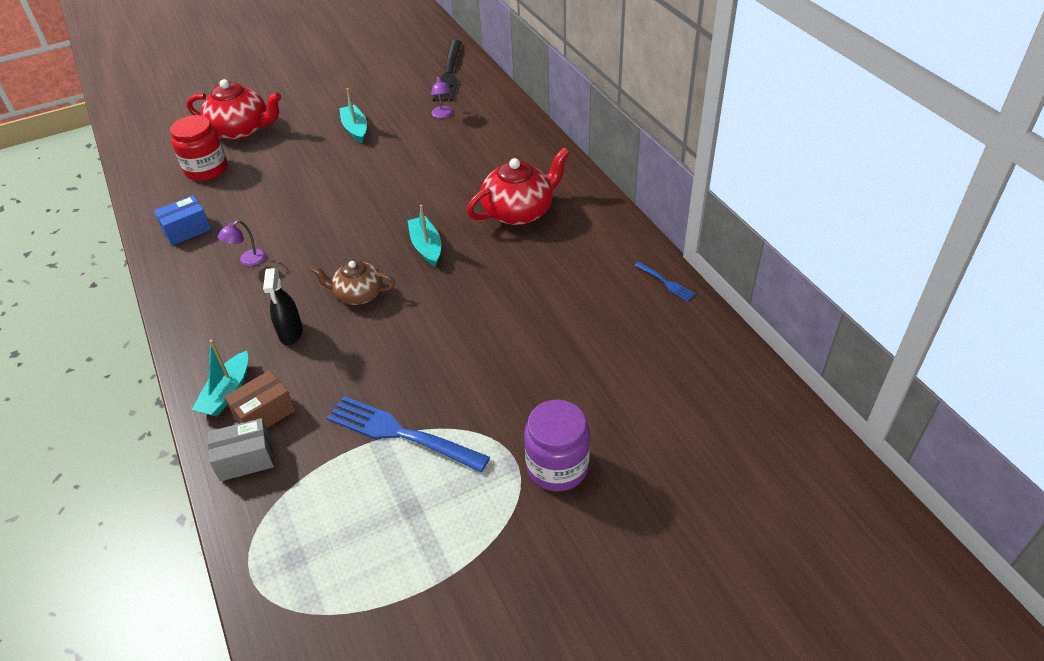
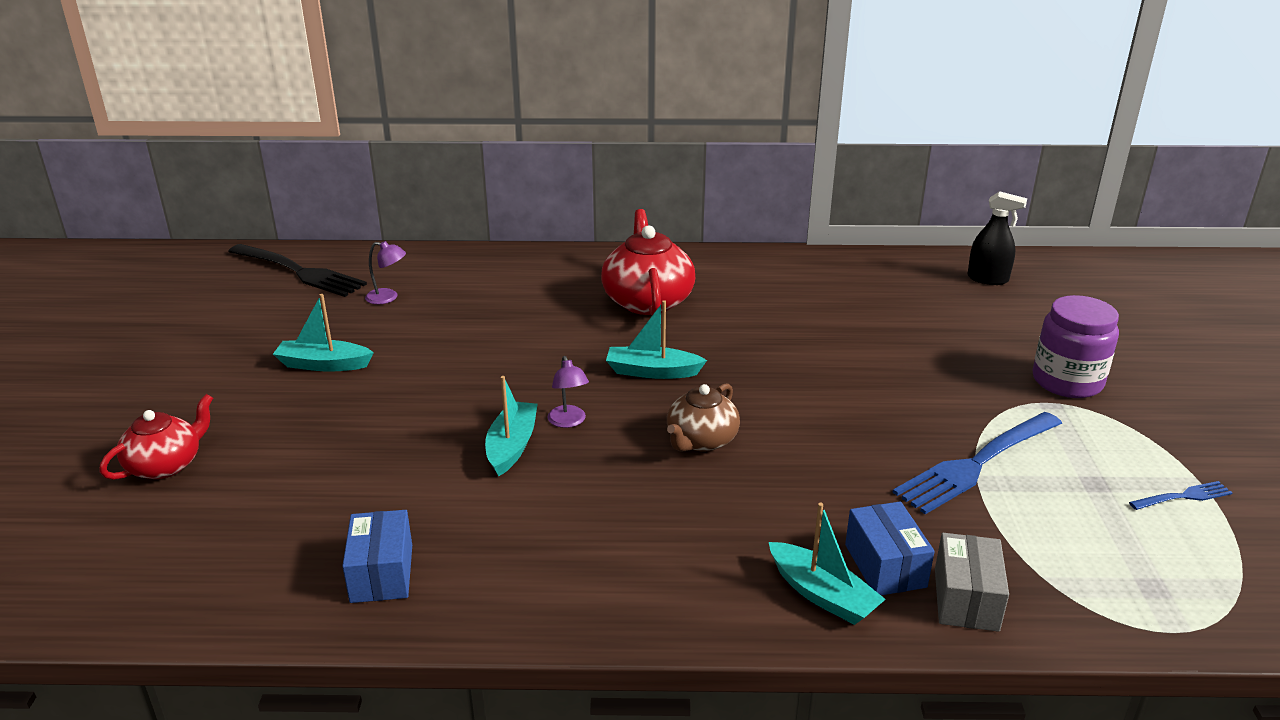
camera: 65 degrees left, 15 degrees down
(206, 170) = (231, 522): red jar -> none
(241, 130) = (166, 465): red teapot -> red teapot, size x0.63
(248, 260) = (534, 521): purple lamp -> purple lamp (568, 422)
(264, 413) = (885, 566): brown box -> blue box
(291, 333) = (736, 511): black spray bottle -> black spray bottle (988, 279)
(312, 225) = (512, 446): none -> turquoise boat
(665, 282) = (838, 261): blue fork -> blue fork (1183, 497)

